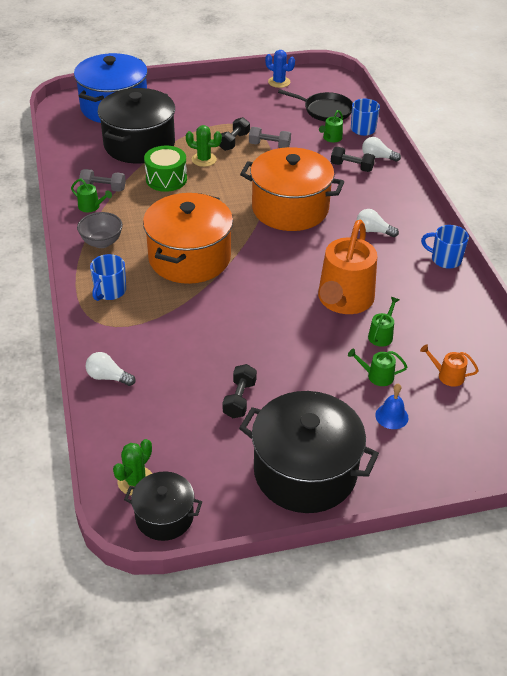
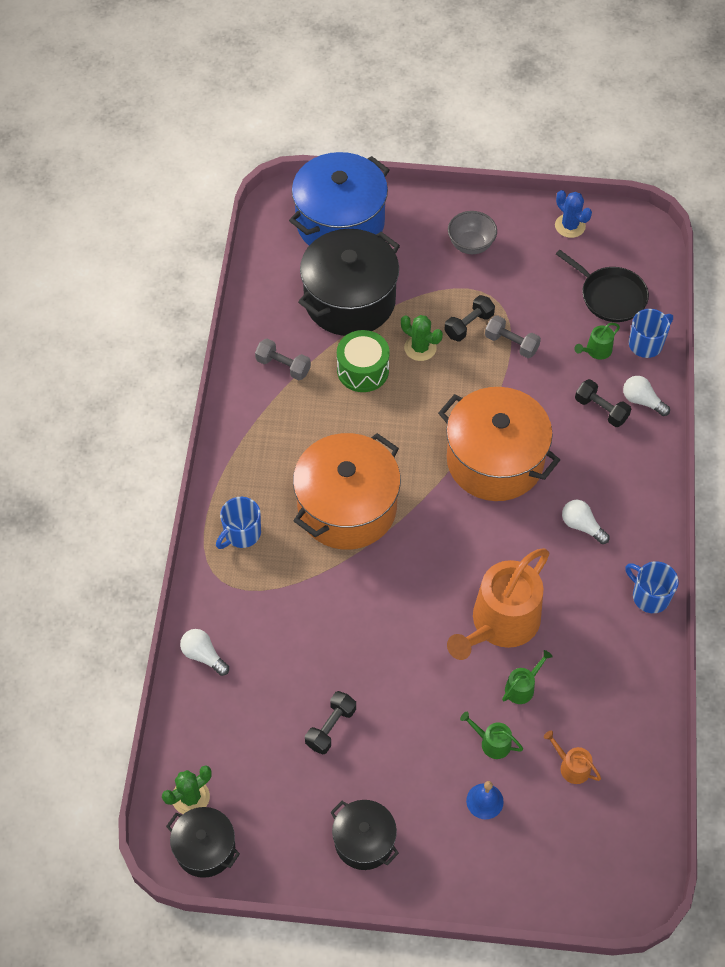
camera: 20 degrees right, 15 degrees up
(91, 206) = (260, 393): green watering can -> none
(102, 242) = (255, 455): grey bowl -> grey bowl (471, 245)
(305, 471) = (364, 841): black pot -> black pot, size x0.54

